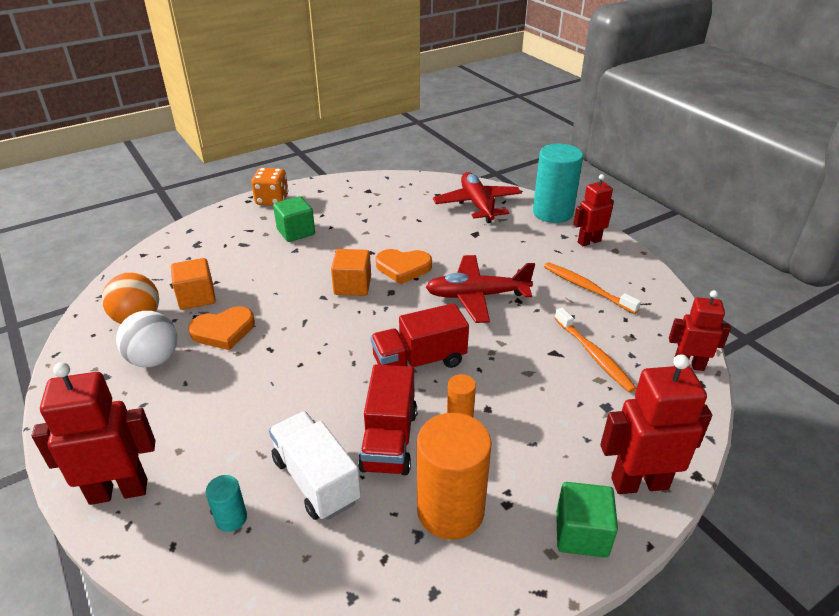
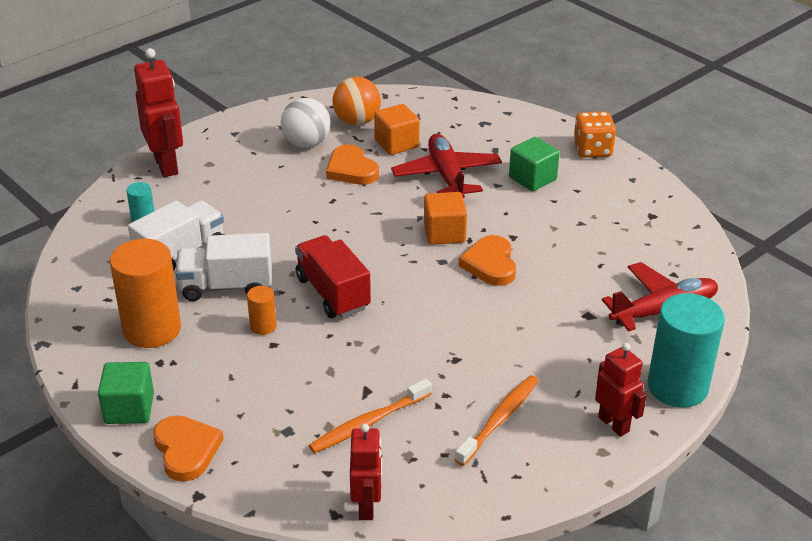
camera: 80 degrees right, 0 degrees up
(389, 440) = (226, 286): red truck -> white truck
(477, 296) = (454, 325): red plane -> red plane (447, 176)
(639, 483) = (186, 450): red robot -> orange heart

